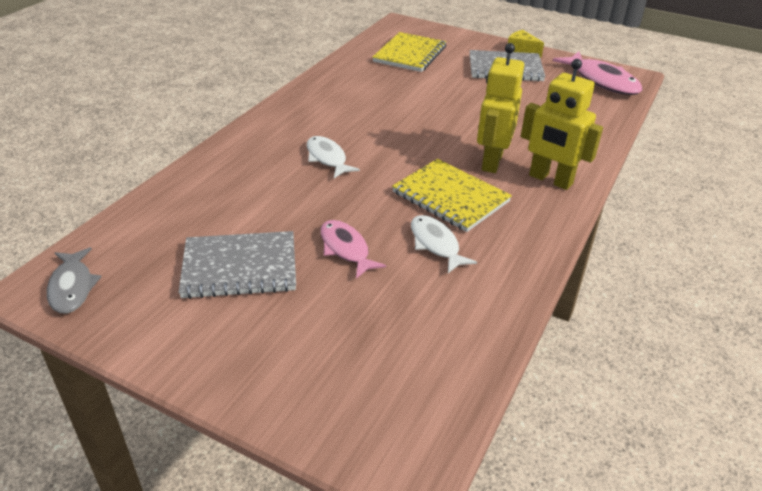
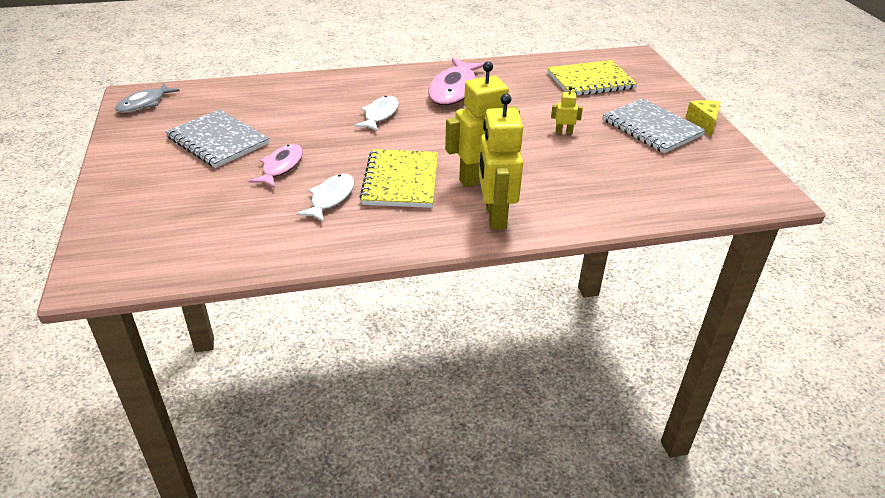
camera: 50 degrees right, 0 degrees up
(468, 99) = (563, 132): none -> yellow robot
(602, 81) = (728, 183): pink fish -> pink fish (454, 90)

